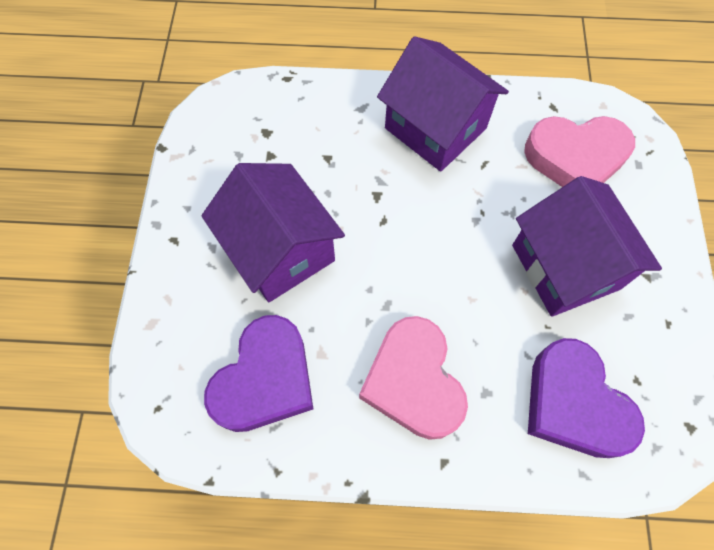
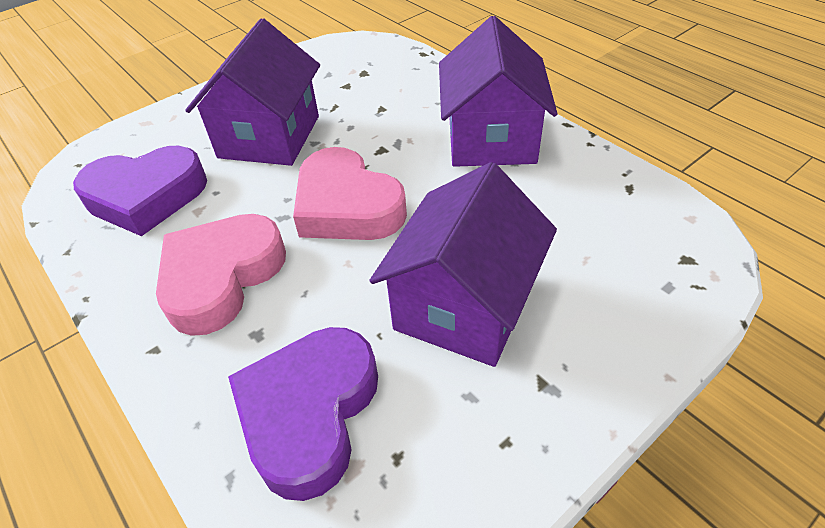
camera: 50 degrees right, 20 degrees down
(575, 158) = (598, 236): pink heart -> pink heart (347, 206)

